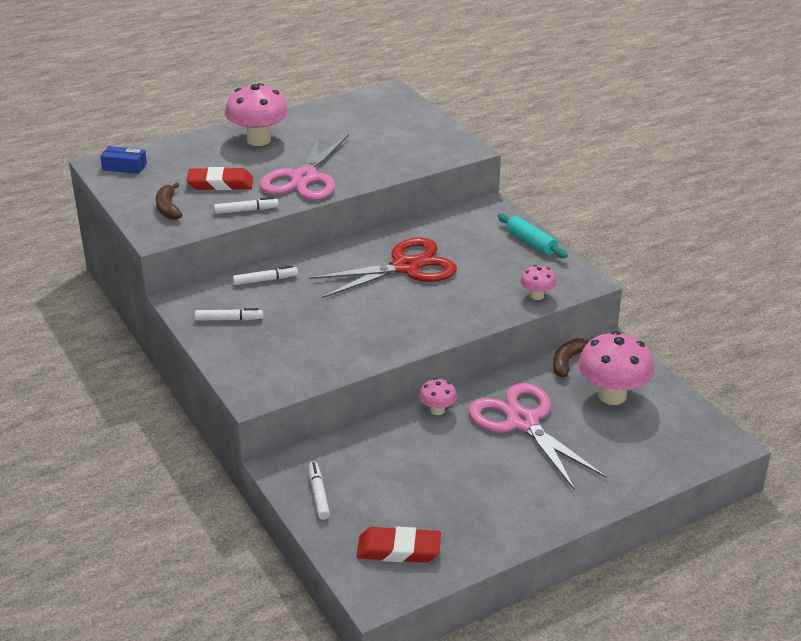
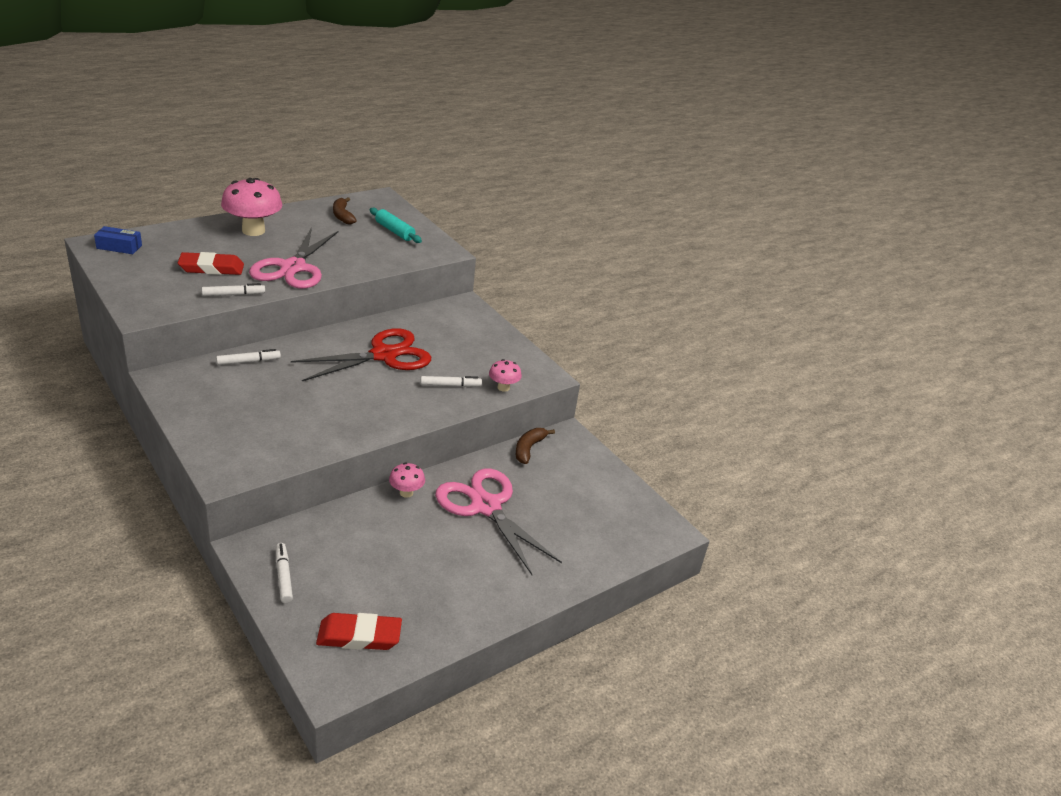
camera: 10 degrees left, 0 degrees up
(168, 208) = (156, 288): brown banana -> brown banana (342, 216)
(229, 319) = (208, 398): white marker -> white marker (450, 385)
(531, 242) = (500, 338): turquoise rolling pin -> turquoise rolling pin (394, 231)
(612, 395) = (568, 482): pink mushroom -> none

